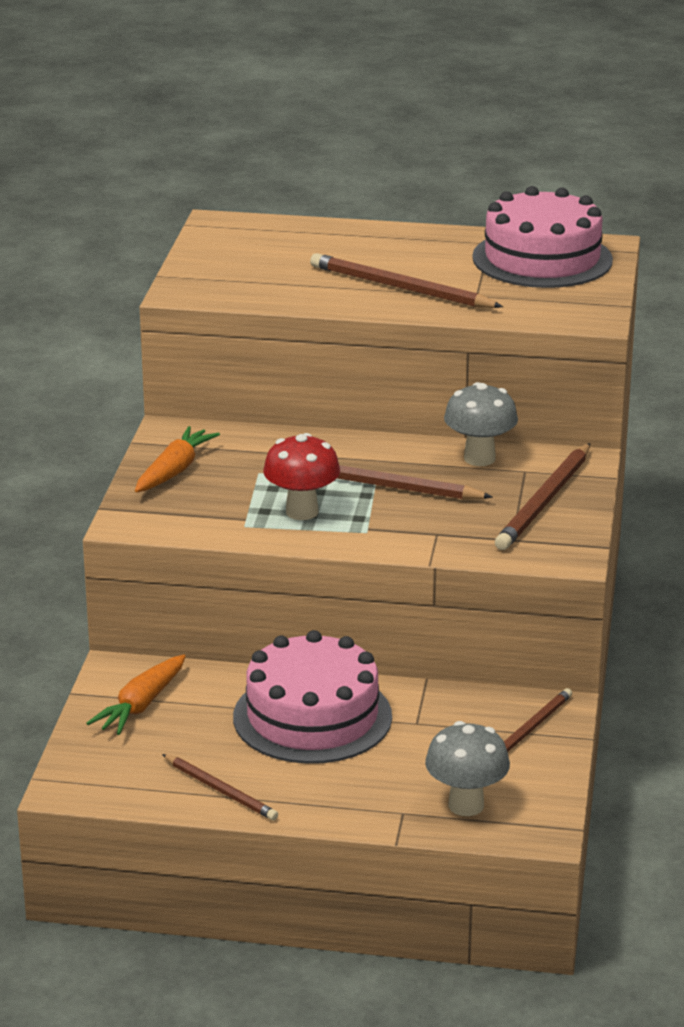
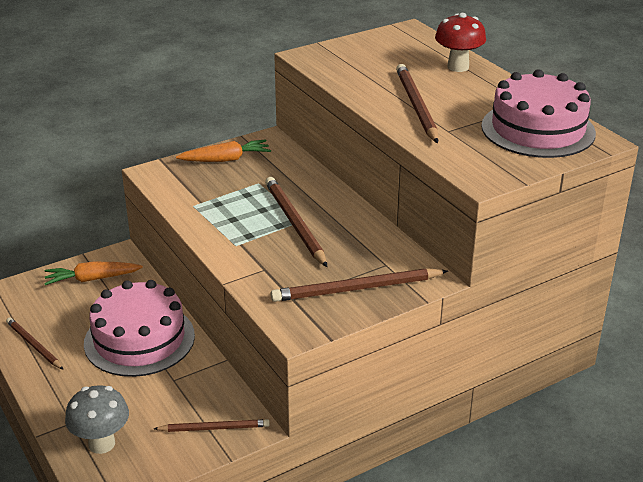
camera: 50 degrees right, 5 degrees up
(221, 790) = (34, 345): brown pencil -> brown pencil turned 135 degrees clockwise
(302, 512) = (231, 215): red mushroom -> red mushroom (458, 67)
(479, 458) = (376, 242): grey mushroom -> none

